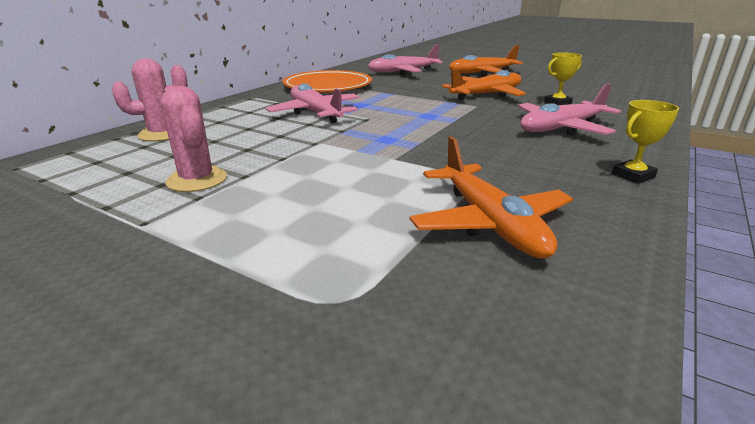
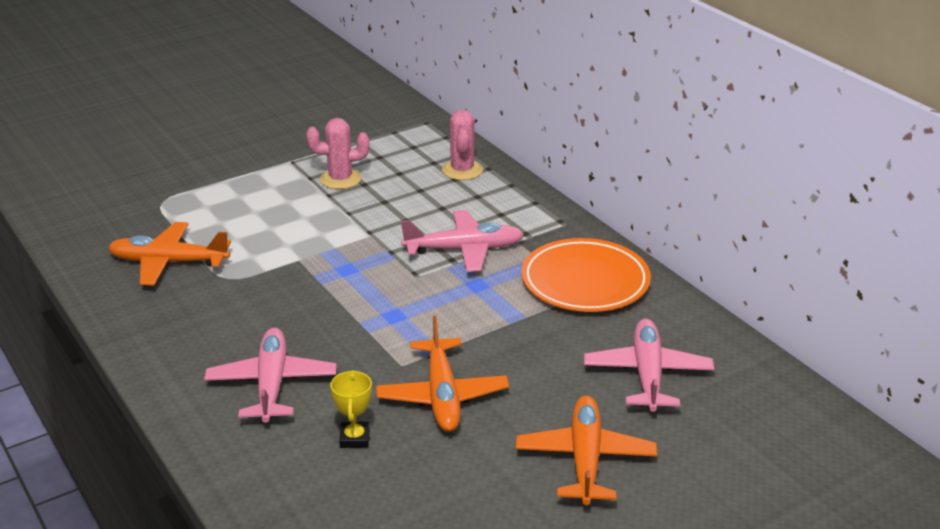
camera: 115 degrees right, 5 degrees up
(633, 176) = (147, 356): yellow trophy -> none

